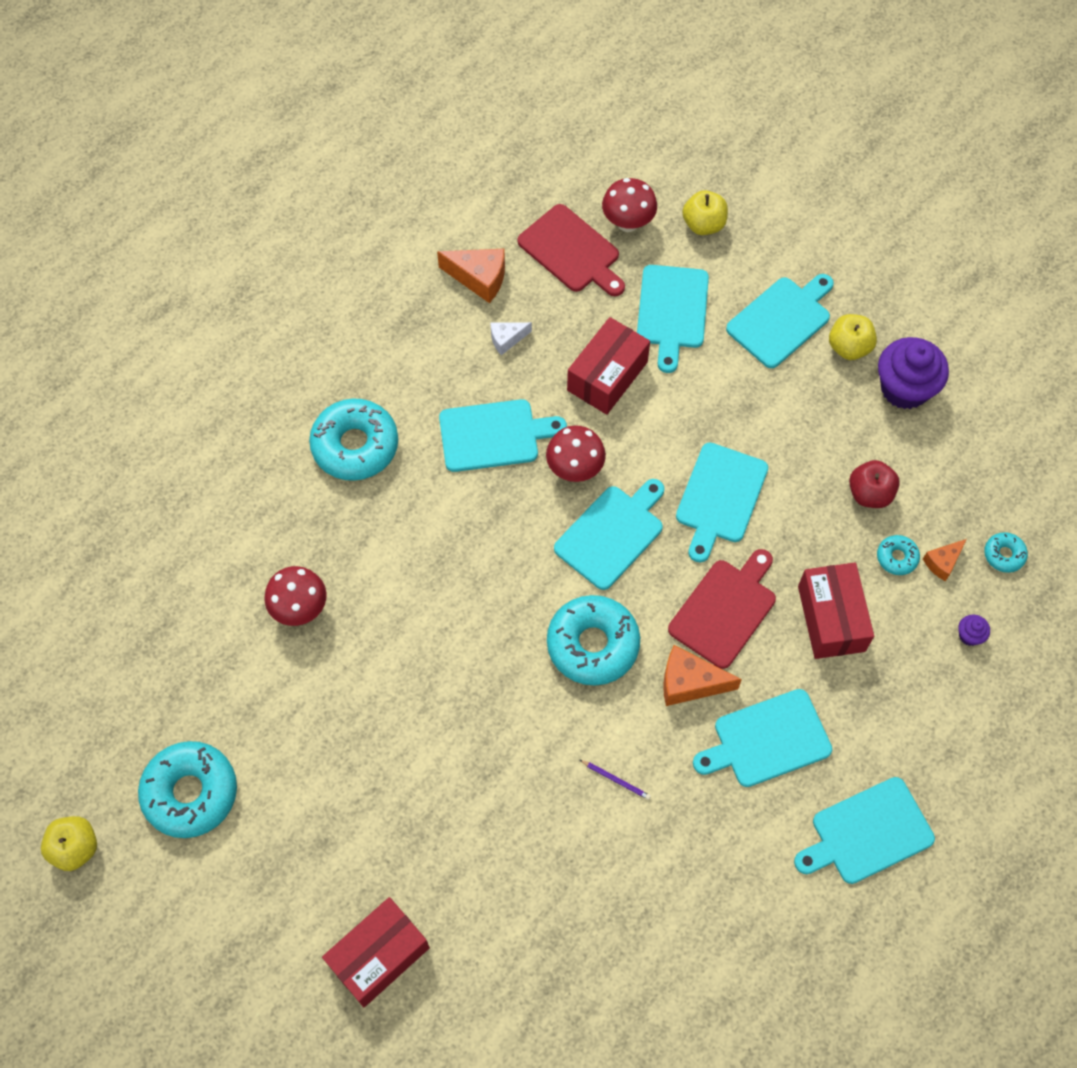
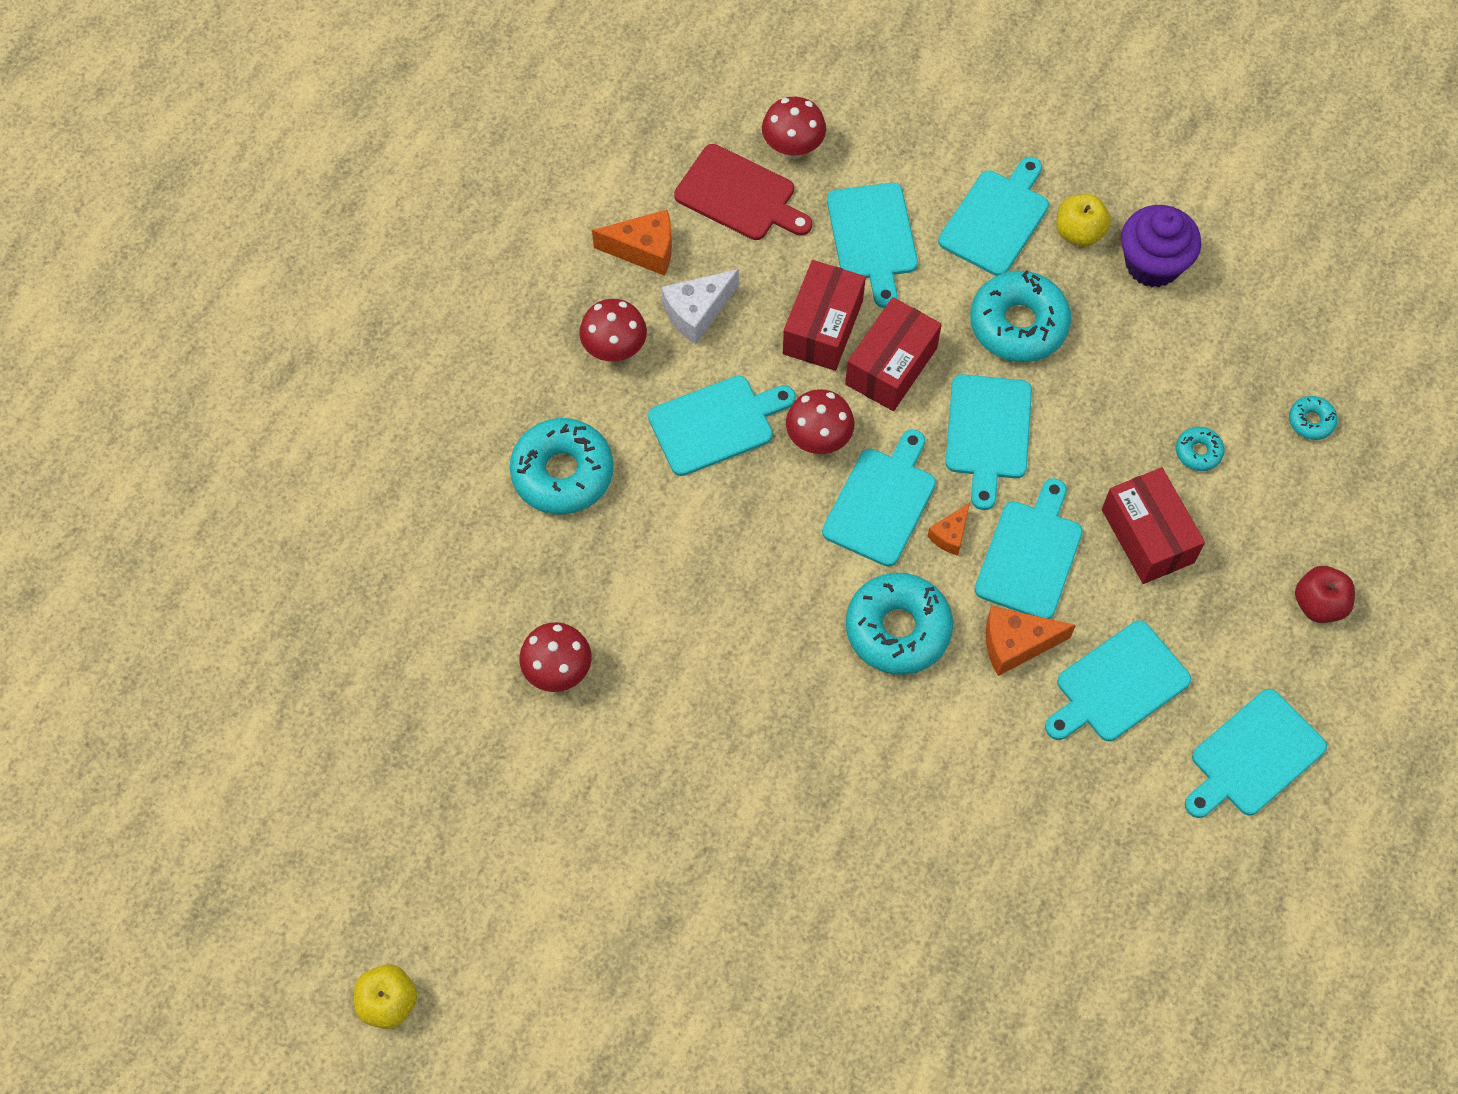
camera: 15 degrees left, 0 degrees up
(190, 793) = (500, 907): turquoise donut -> turquoise donut (1018, 324)
(378, 956) = (768, 1028): red box -> red box (891, 366)
(429, 354) = (614, 349): none -> red mushroom
(506, 339) = (697, 312): white cheese -> white cheese, size x1.65
(616, 780) = (968, 770): purple pencil -> none
(703, 224) = (878, 131): yellow apple -> none
(725, 610) = (1030, 555): red cutting board -> turquoise cutting board
(869, 493) = (1149, 389): red apple -> red apple (1319, 604)
(942, 562) = (1248, 445): orange cheese -> orange cheese (950, 535)
(969, 635) = (1300, 517): purple cupcake -> none

